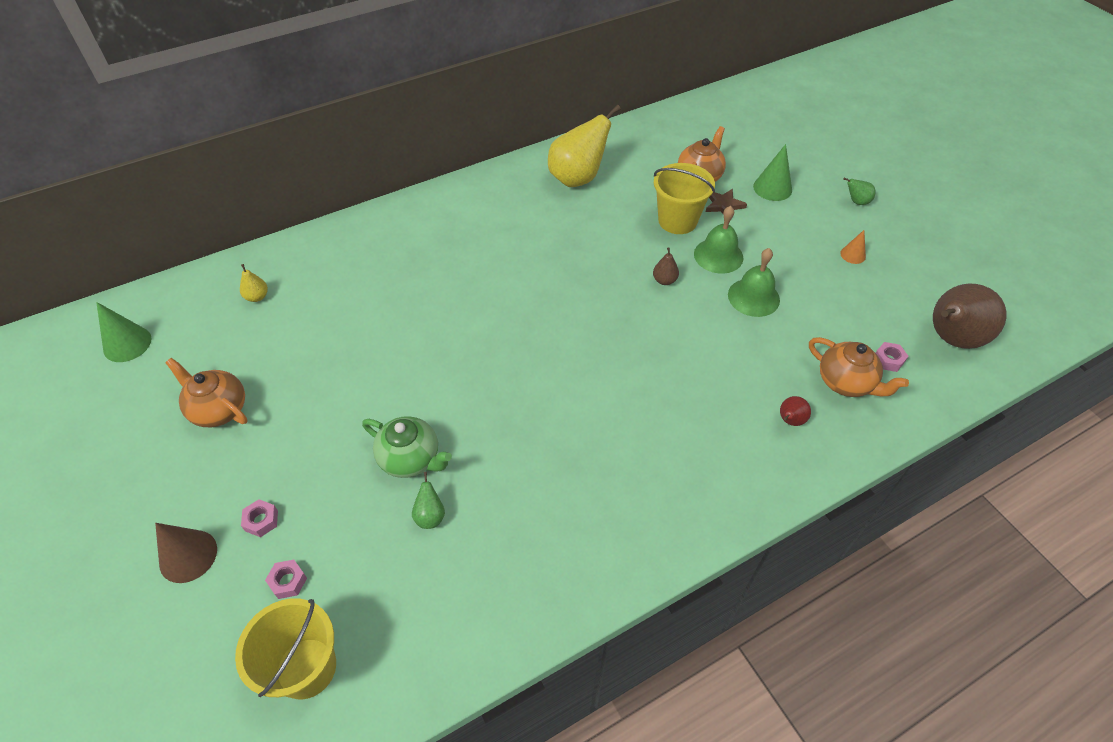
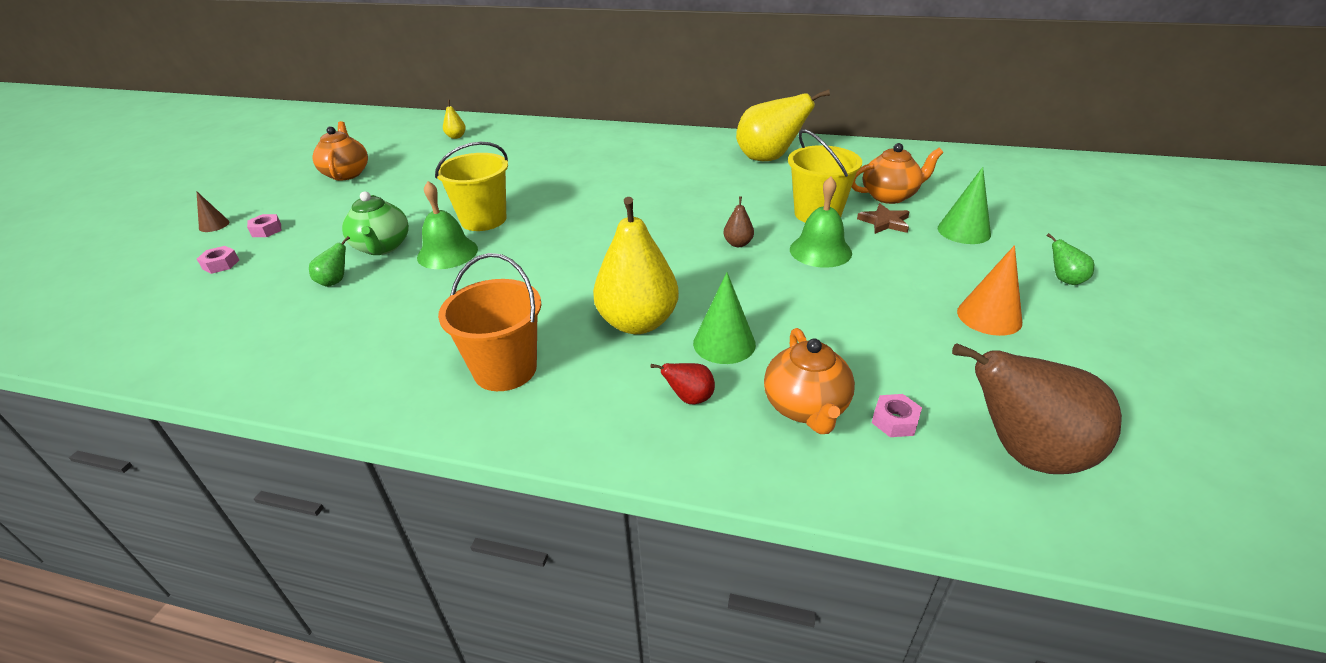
camera: 45 degrees right, 15 degrees down
(127, 344) = (365, 130): green cone -> green cone (724, 343)
(188, 556) = (214, 225): brown cone -> brown cone, size x0.59
(306, 668) = (146, 309): yellow bucket -> yellow bucket (483, 220)
(670, 484) = (505, 369): none -> orange bucket
(693, 389) = (637, 322): none -> yellow pear
(753, 297) = (809, 293): green bell -> green bell (447, 253)
(853, 255) = (989, 316): orange cone -> orange cone, size x1.68

